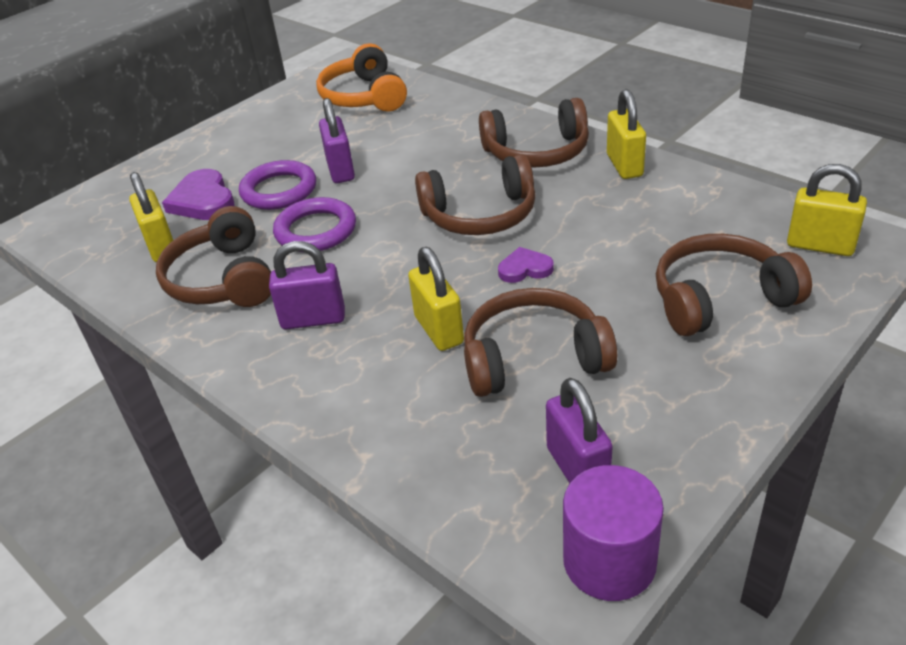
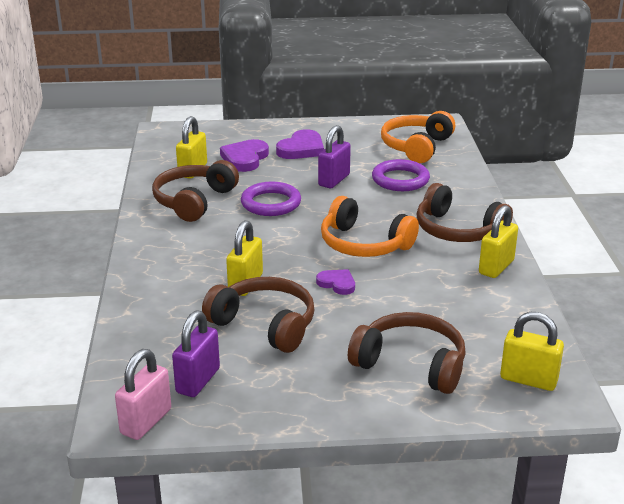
camera: 40 degrees right, 10 degrees down
(250, 157) = (301, 149): none -> purple heart
(279, 190) = (287, 173): purple ring -> purple ring (400, 180)
(313, 319) = (201, 243): purple padlock -> none
(480, 215) = (364, 244): brown headphones -> orange headphones
(609, 561) = (146, 421): purple cylinder -> pink padlock
(820, 246) = (528, 380): yellow padlock -> yellow padlock turned 45 degrees counterclockwise

